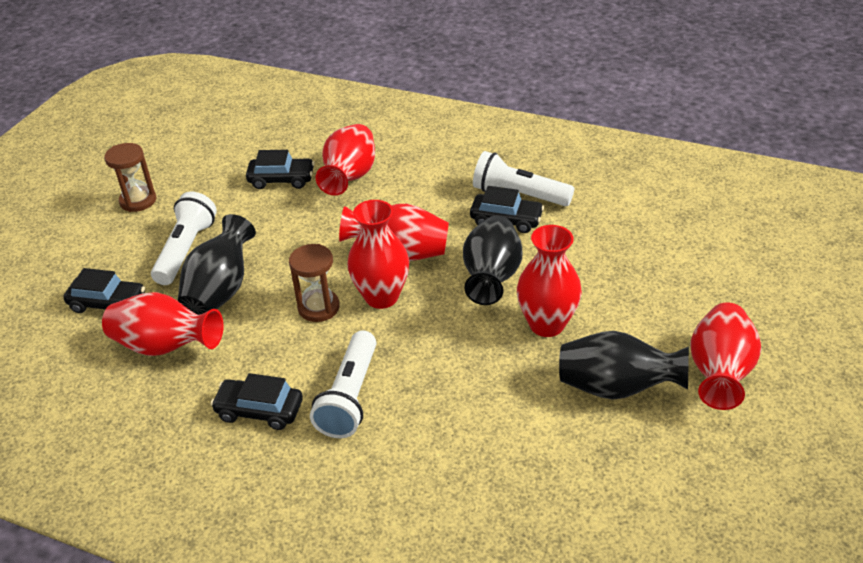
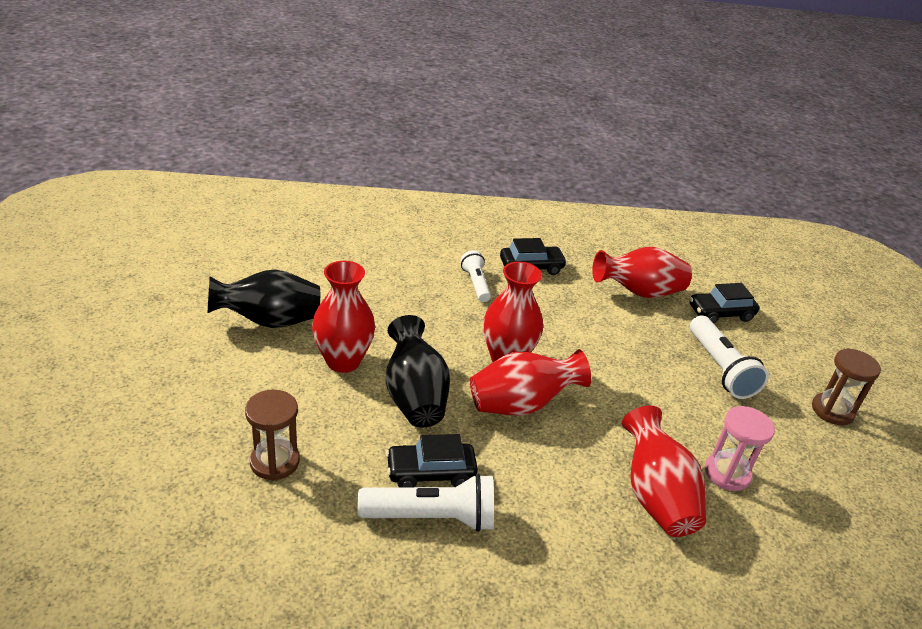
camera: 150 degrees right, 5 degrees down
(221, 290) = (647, 339): black vase -> none
(281, 179) = (727, 473): black car -> pink hourglass
(318, 307) = (553, 340): brown hourglass -> brown hourglass (275, 462)
(350, 397) = (476, 284): white flashlight -> white flashlight, size x0.63
(719, 373) = (176, 347): red vase -> none

